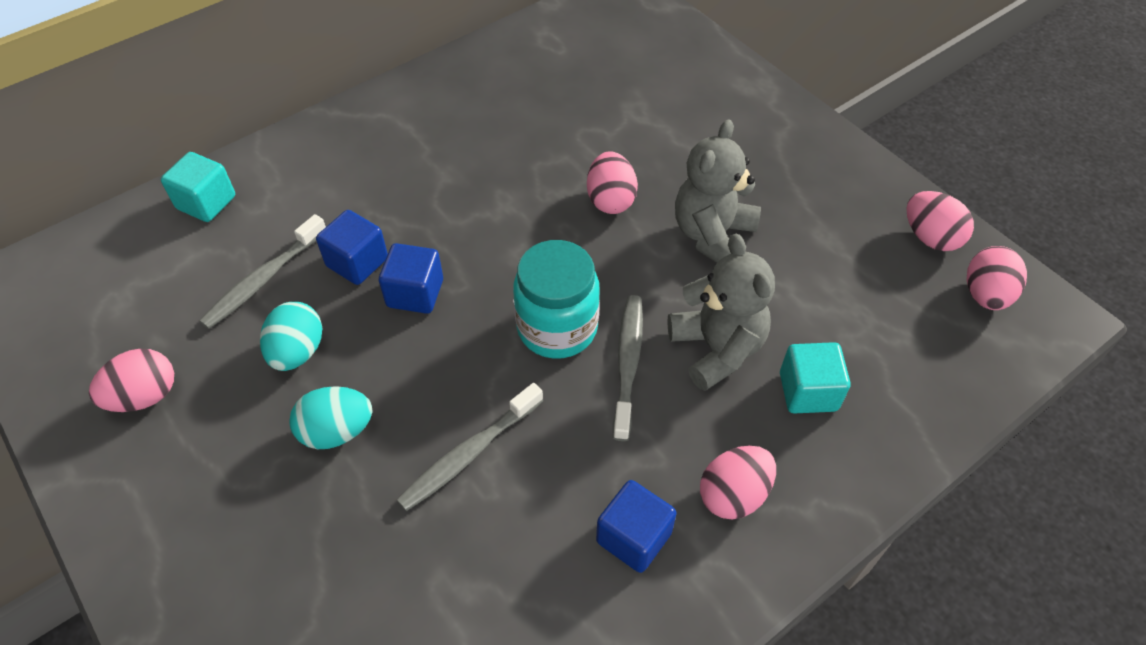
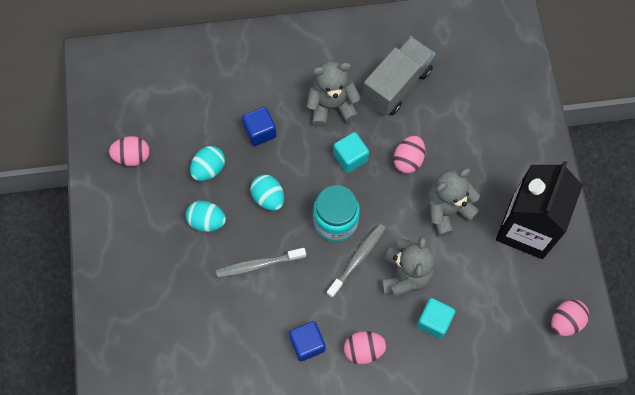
camera: 30 degrees right, 15 degrees up
(206, 202) = (204, 55): turquoise cube -> turquoise cube (350, 157)
(263, 279) = (211, 118): grey toothbrush -> none
(415, 293) = (278, 165): blue cube -> none
(425, 346) = (268, 198): none -> turquoise egg
(452, 183) = (331, 106): none -> grey teddy bear
(530, 121) = (397, 85): none -> grey truck
(836, 206) = (527, 228): none -> black carton
(930, 237) = (563, 273): pink egg -> none

